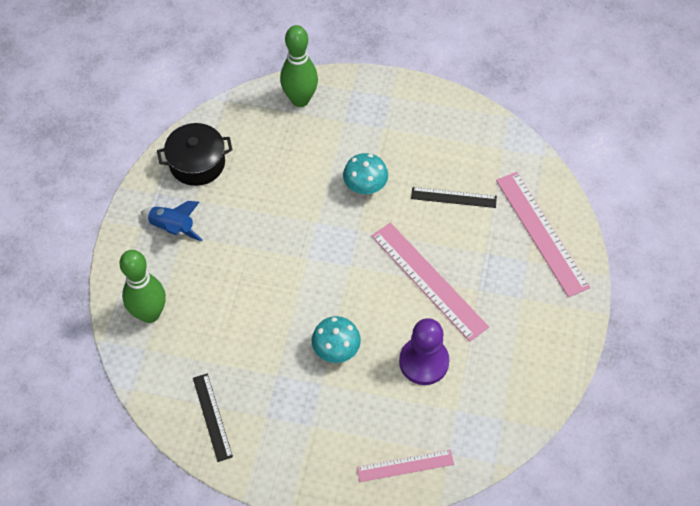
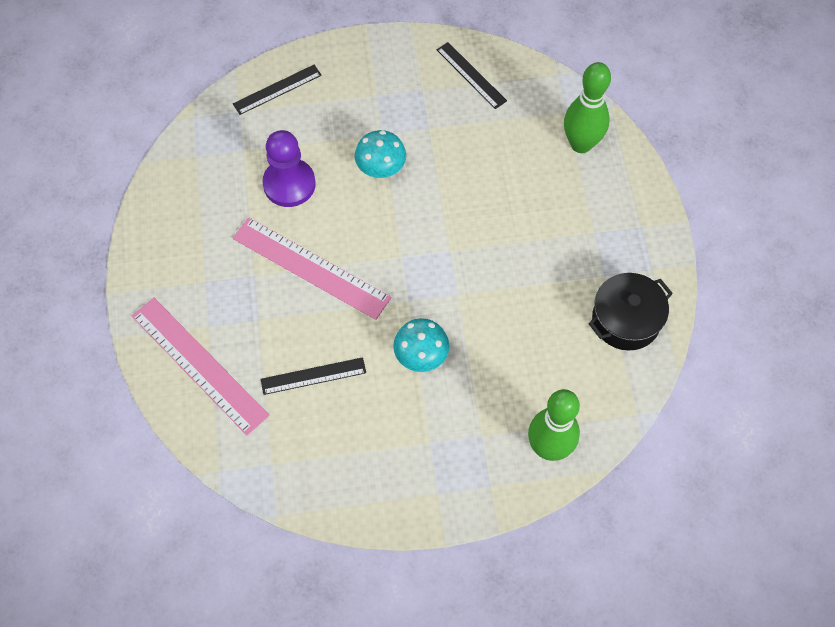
camera: 160 degrees right, 5 degrees up
(173, 228) = (609, 236): blue rocket -> none
(405, 465) = (277, 89): pink ruler -> black ruler

